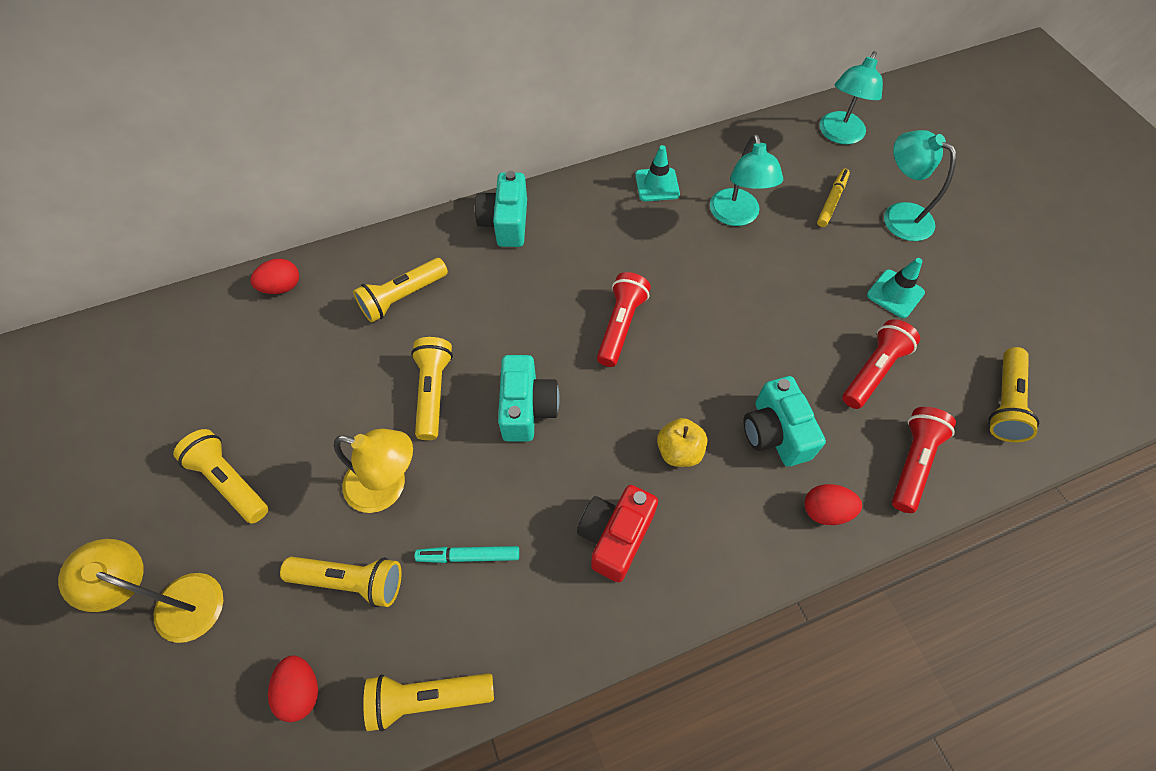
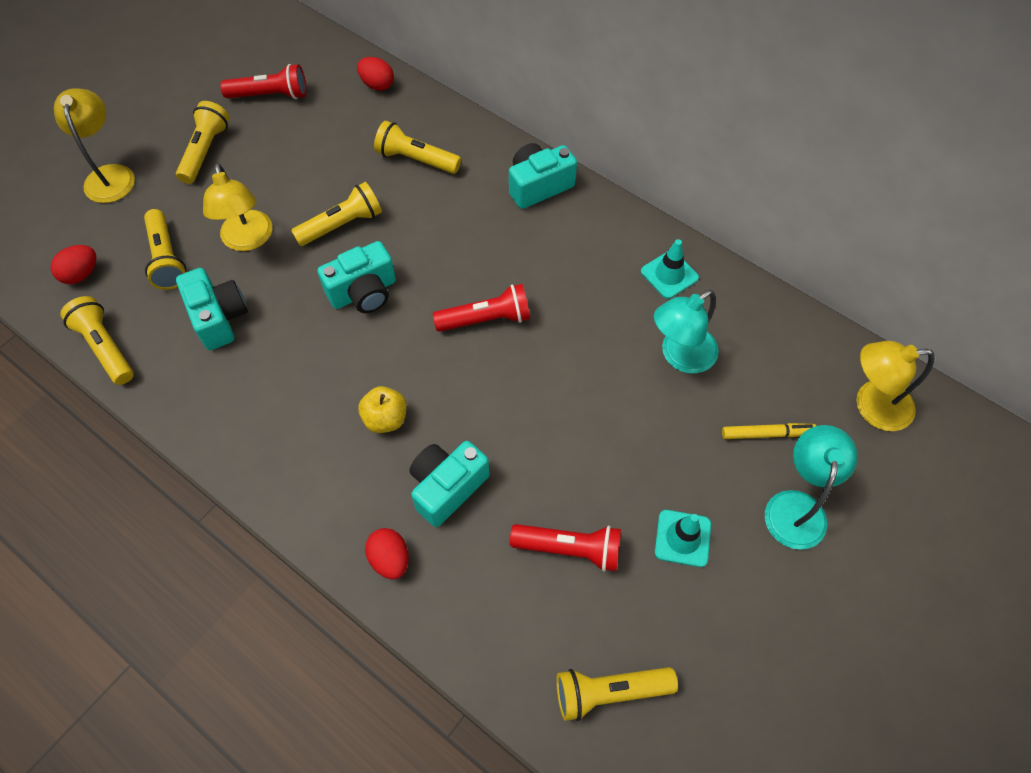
camera: 60 degrees right, 0 degrees up
(468, 556) = (219, 318): turquoise marker -> turquoise camera
(615, 536) = (283, 406): red camera -> none
(839, 135) = (871, 406): turquoise lamp -> yellow lamp
(912, 463) = (483, 620): red flashlight -> red flashlight (270, 95)

